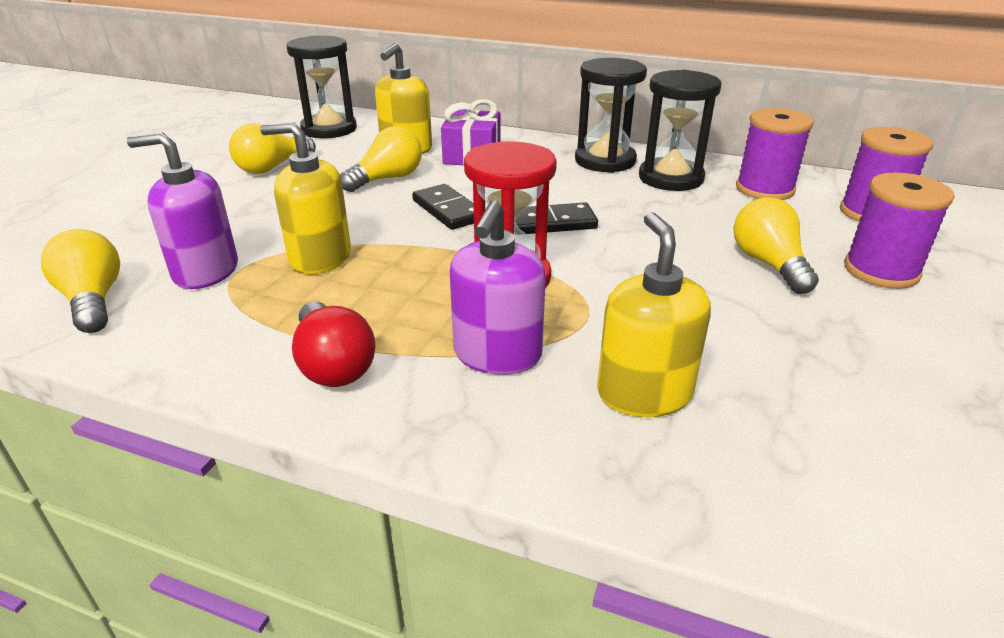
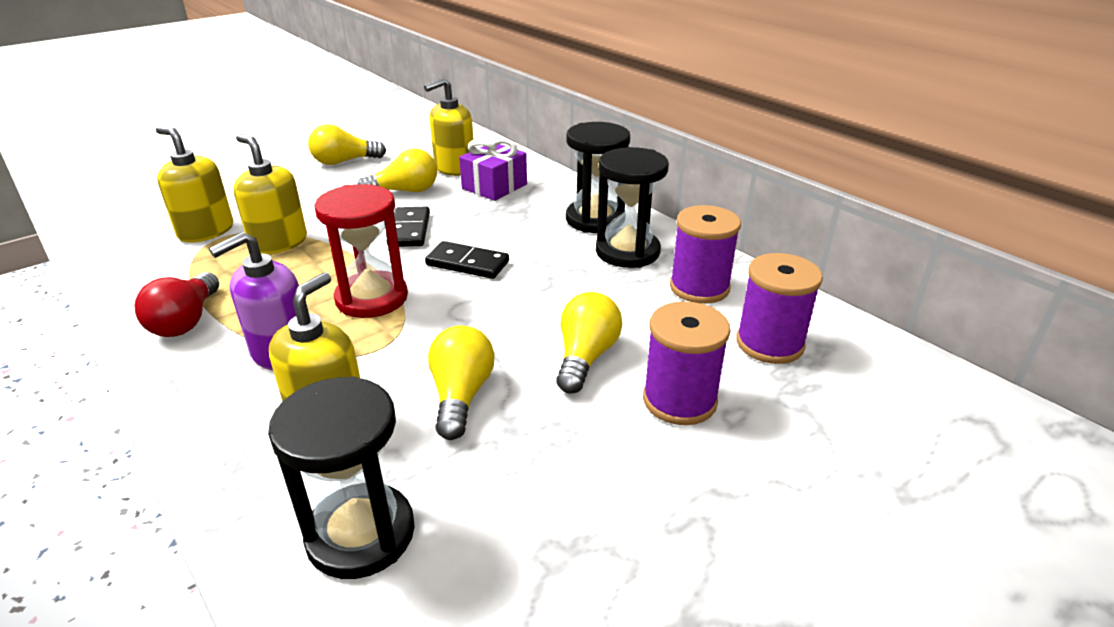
camera: 30 degrees right, 0 degrees up
(93, 300) = (130, 232): yellow light bulb -> yellow light bulb (461, 395)
(205, 271) = (206, 231): purple soap dispenser -> yellow soap dispenser
(329, 129) = (424, 137): black hourglass -> black hourglass (361, 534)

